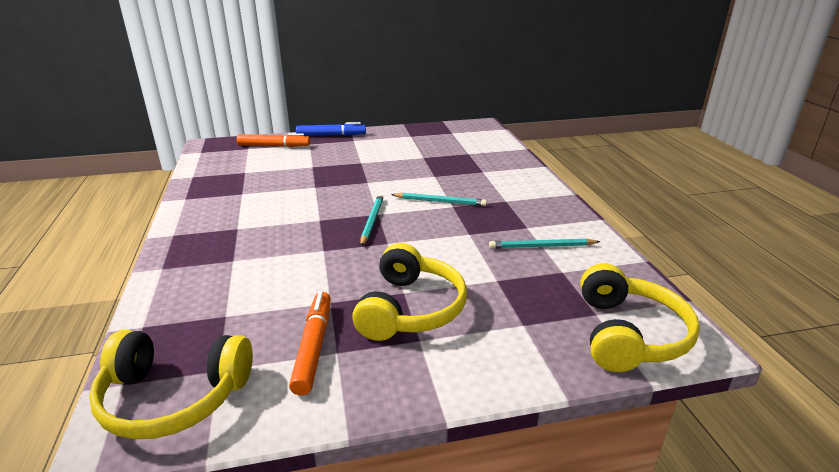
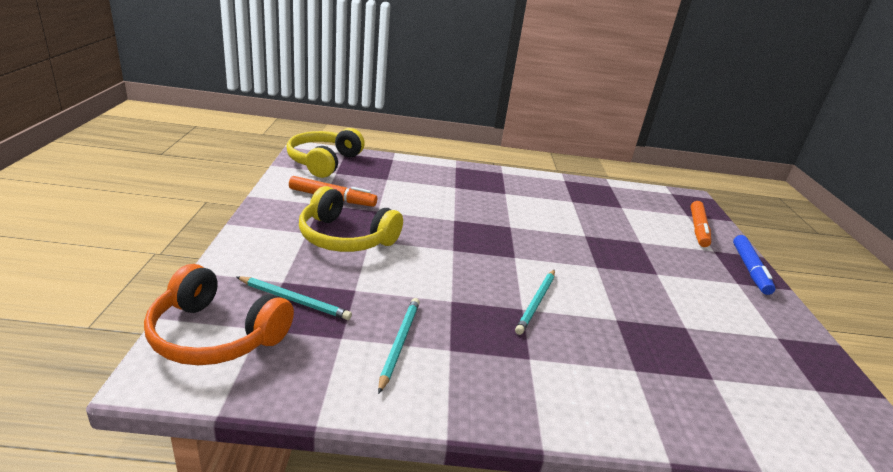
camera: 100 degrees right, 0 degrees up
(372, 221) = (499, 250): turquoise pencil -> turquoise pencil (294, 300)
(628, 334) = (216, 335): yellow headphones -> orange headphones

